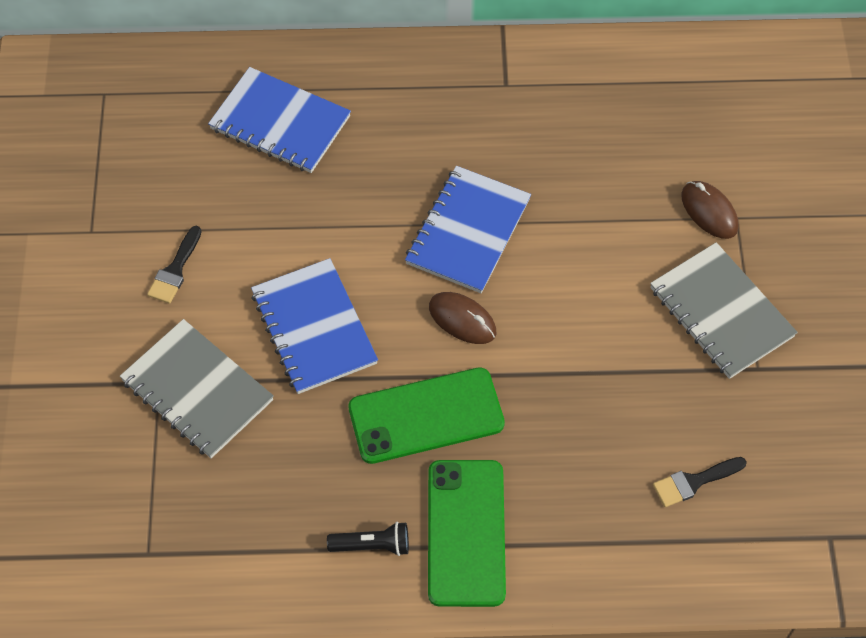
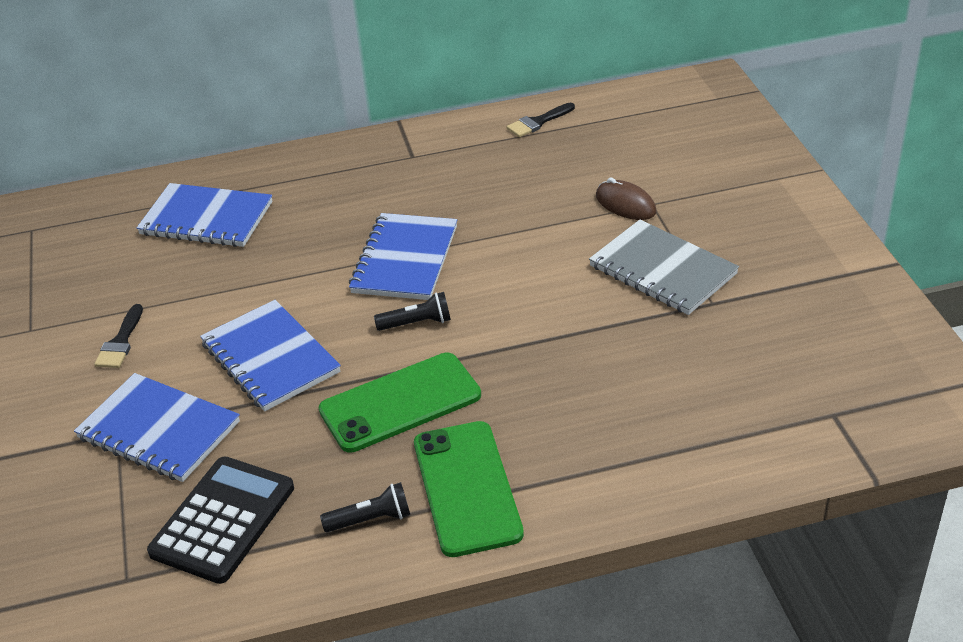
camera: 10 degrees left, 20 degrees down
(197, 391) = (159, 430): grey notebook -> blue notebook
(241, 511) = (223, 520): none -> black calculator
(462, 320) = (417, 323): brown mouse -> black flashlight
(694, 482) = (684, 399): black brush -> black brush (538, 122)

